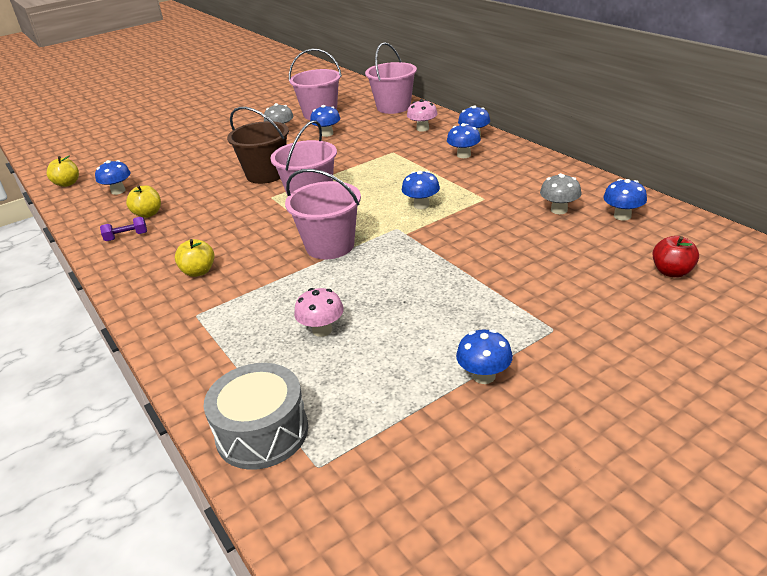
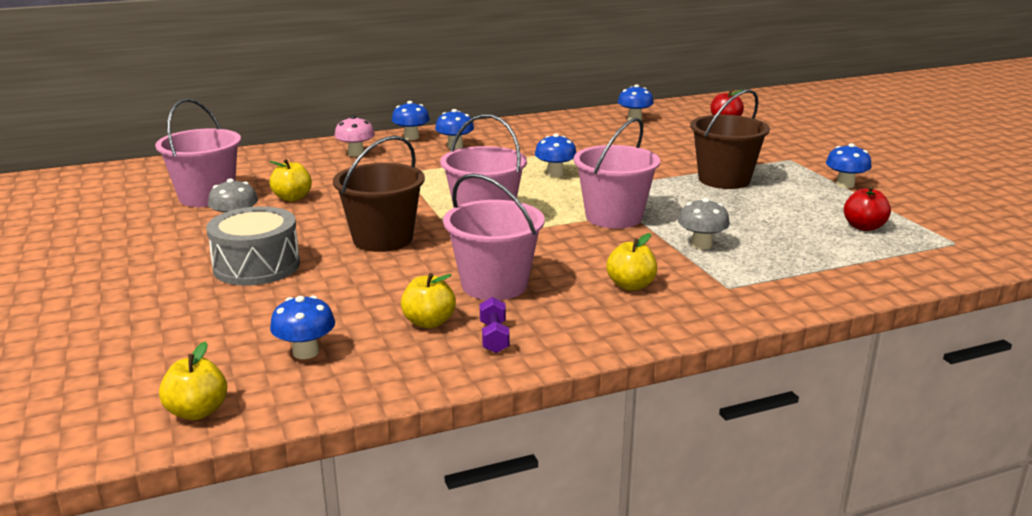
camera: 80 degrees left, 10 degrees down
(262, 432) = (919, 261): grey drum -> grey drum (257, 266)
(322, 330) = (772, 230): pink mushroom -> none
(327, 134) = (292, 198): blue mushroom -> yellow apple
(348, 391) = (864, 227): none -> red apple
(393, 107) = (259, 159): pink bucket -> pink bucket (494, 285)
(454, 290) = (724, 179): none -> brown bucket
(559, 210) = (609, 133): grey mushroom -> grey mushroom (701, 245)

